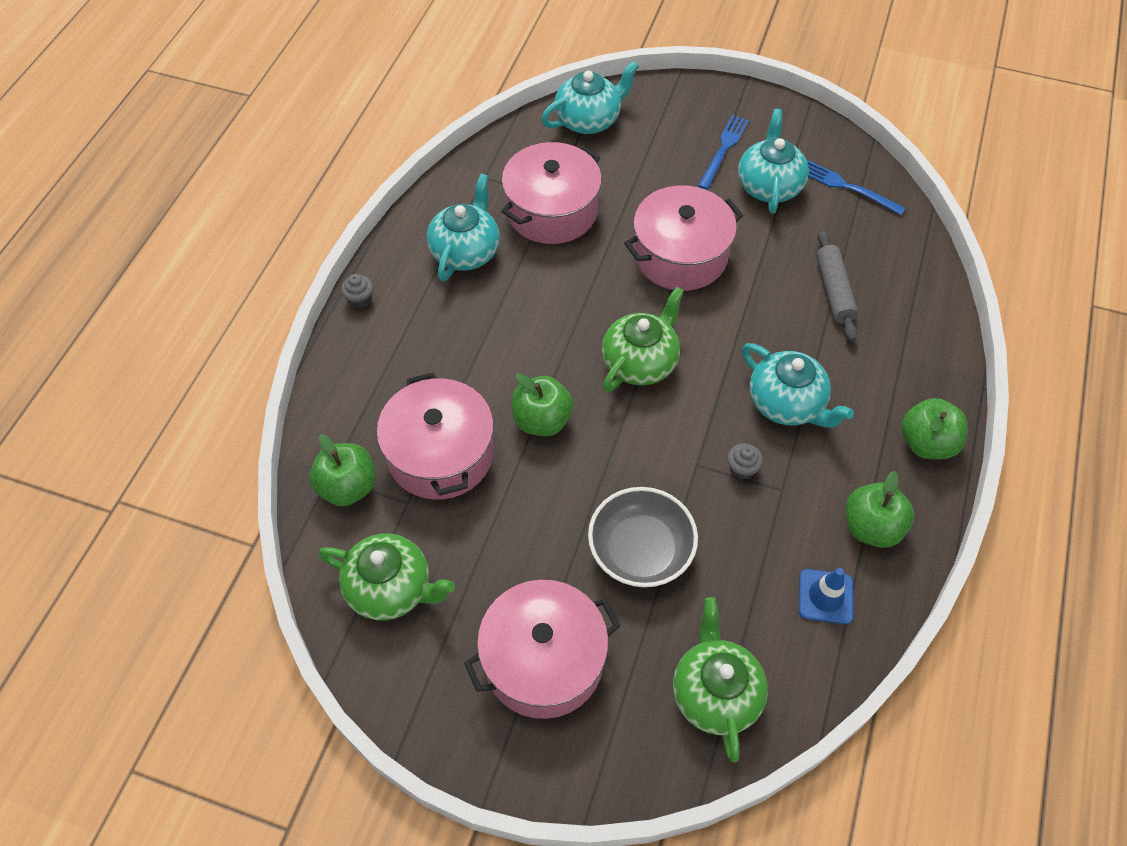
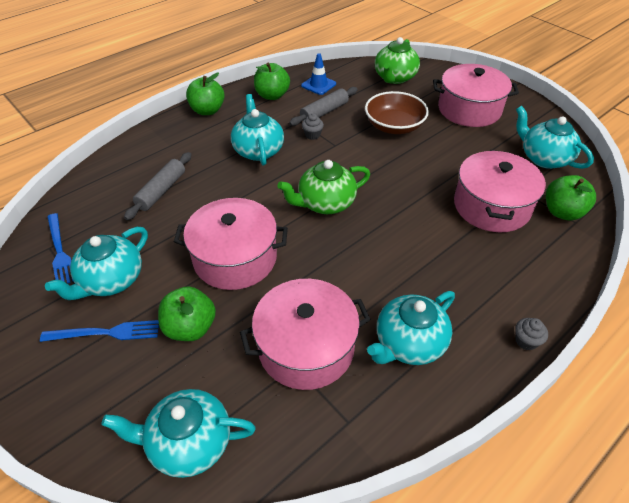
camera: 150 degrees left, 10 degrees down
(391, 588) = (543, 158): green teapot -> turquoise teapot
(542, 420) = (413, 198): green apple -> green apple (190, 327)
(640, 550) = (394, 126): grey bowl -> brown bowl
(723, 150) = (105, 333): blue fork -> blue fork turned 150 degrees counterclockwise
(763, 529) = (324, 112): none -> grey rolling pin

